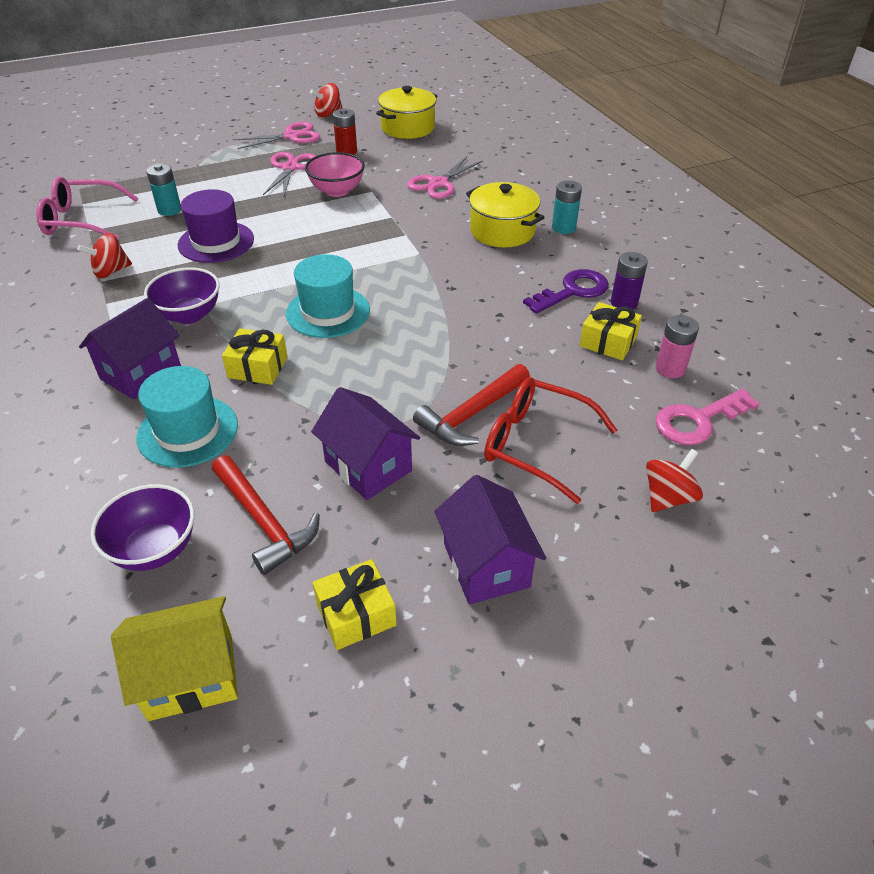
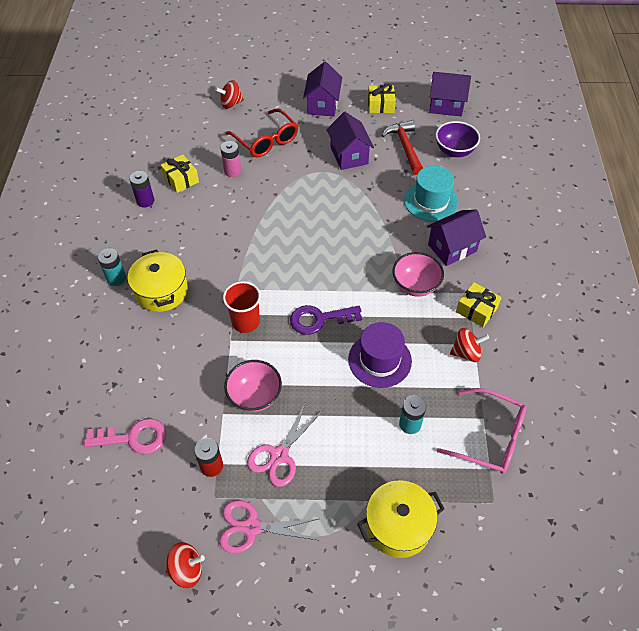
camera: 155 degrees left, 10 degrees up
(189, 315) = (415, 285): purple bowl -> pink bowl
(191, 676) = (446, 106): yellow house -> purple house
(258, 367) = (383, 229): yellow gift -> yellow gift (476, 310)
(328, 312) = (325, 256): turquoise hat -> none
(386, 232) = (245, 322): none -> red cup
(407, 128) = (122, 492): yellow pot -> yellow pot (398, 525)
(438, 183) = (163, 372): pink scissors -> none
(471, 414) = (285, 164): red hammer -> none
(573, 291) = (165, 220): purple key -> purple key (319, 319)
(670, 368) = (166, 154): pink battery -> pink battery (232, 171)
(697, 421) = (183, 127): pink key -> pink key (134, 438)

